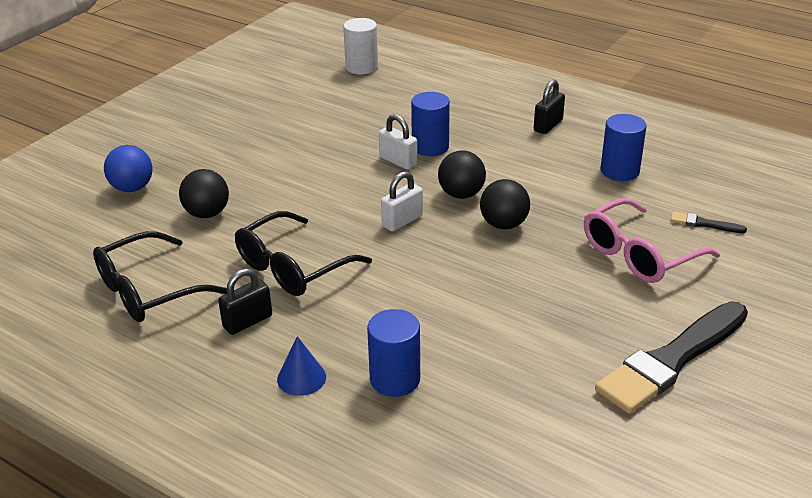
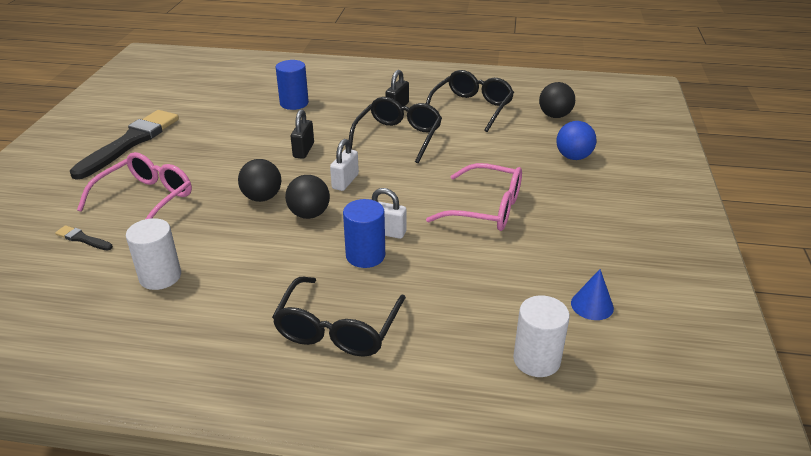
camera: 155 degrees right, 0 degrees up
(207, 213) = (494, 153): black ball -> black ball (554, 116)
(287, 159) = (485, 209): none -> pink glasses
(301, 378) = (345, 94): blue cone -> blue cone (592, 305)
(481, 107) = (338, 328): none -> black glasses
(548, 125) = (248, 320): black padlock -> black padlock (303, 150)
(619, 171) = (160, 277): blue cylinder -> white cylinder
(704, 224) = (83, 239): black brush -> black brush turned 150 degrees counterclockwise

